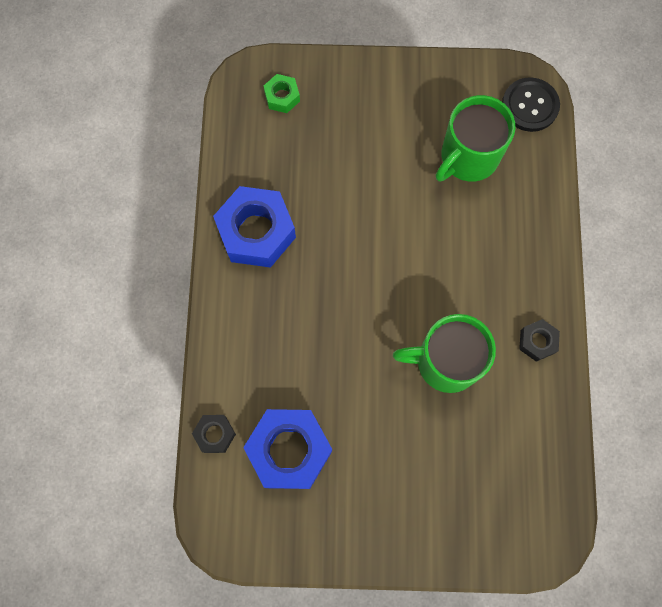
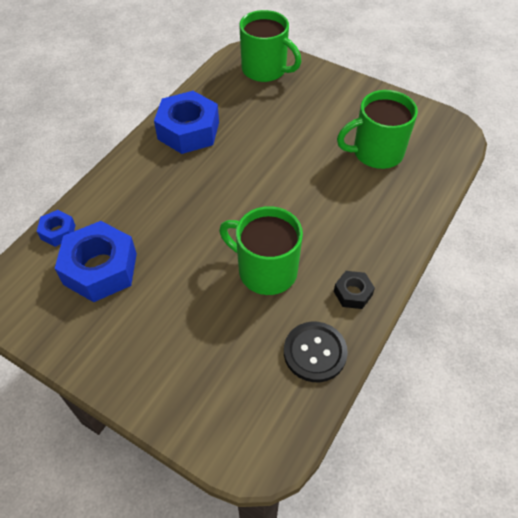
camera: 30 degrees right, 20 degrees down
(215, 434) = (58, 232): black nut -> blue nut
(282, 97) = (265, 70): green nut -> green mug
(530, 106) = (447, 142): black button -> black button (315, 352)

